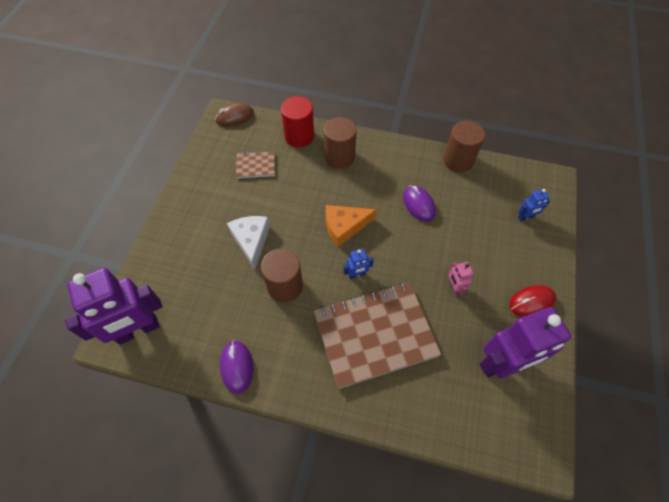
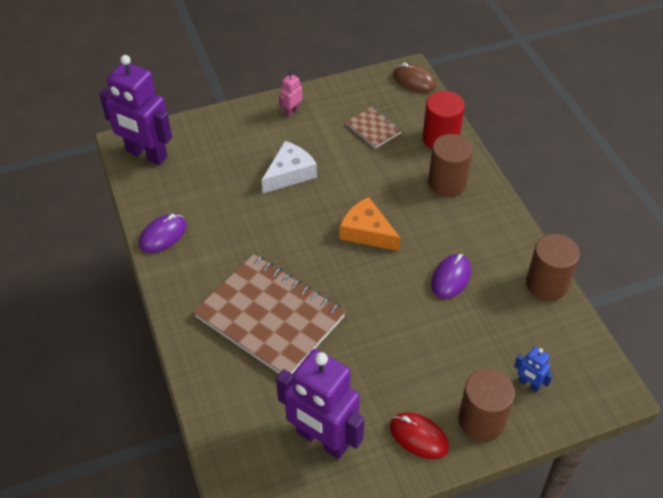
camera: 55 degrees right, 10 degrees down
(285, 286) = (264, 223): brown cylinder -> brown cylinder (481, 420)
(357, 274) = (322, 270): blue robot -> none
(454, 287) = (376, 357): pink robot -> pink robot (291, 111)

